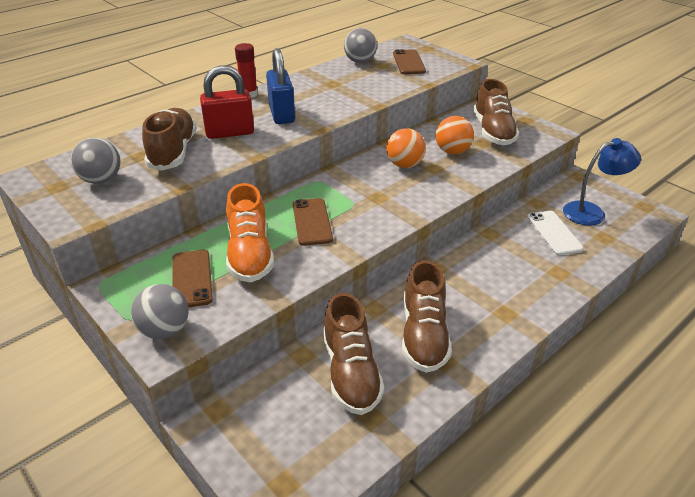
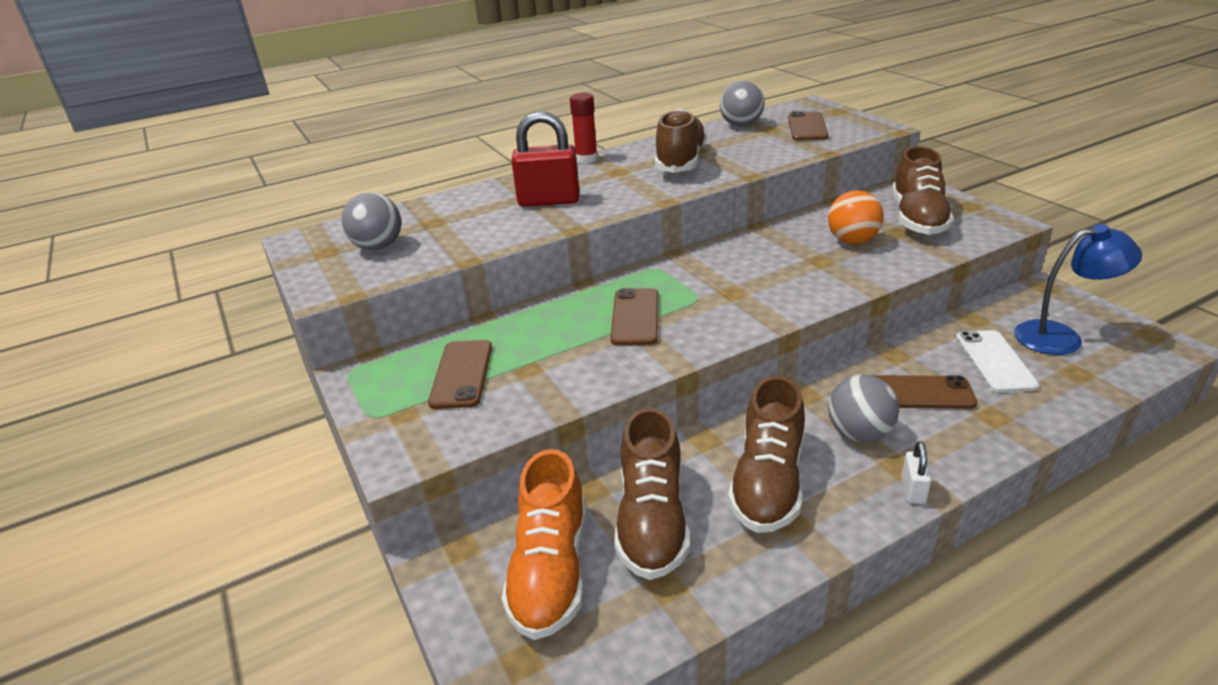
camera: 15 degrees right, 5 degrees down
(165, 330) = (409, 433): grey ball -> grey ball (859, 433)
(173, 152) = (472, 220): brown shoe -> brown shoe (681, 161)
(250, 254) = (543, 350): orange shoe -> orange shoe (550, 570)
(282, 114) = (621, 182): blue padlock -> none
(404, 165) = (780, 254): orange ball -> none
(509, 260) = (917, 393): none -> brown phone
(517, 330) = (913, 490): none -> white padlock

